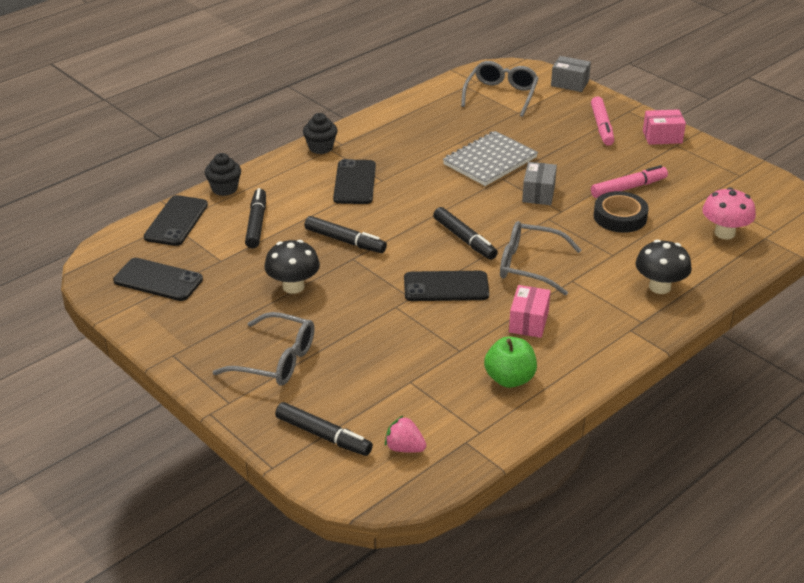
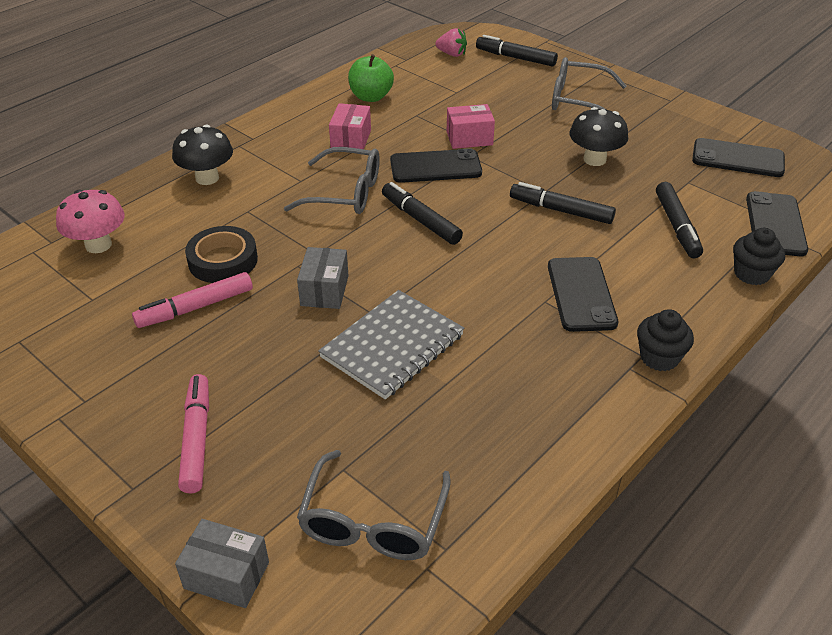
camera: 175 degrees right, 5 degrees up
(662, 137) = (99, 418): pink box -> pink box (469, 138)

